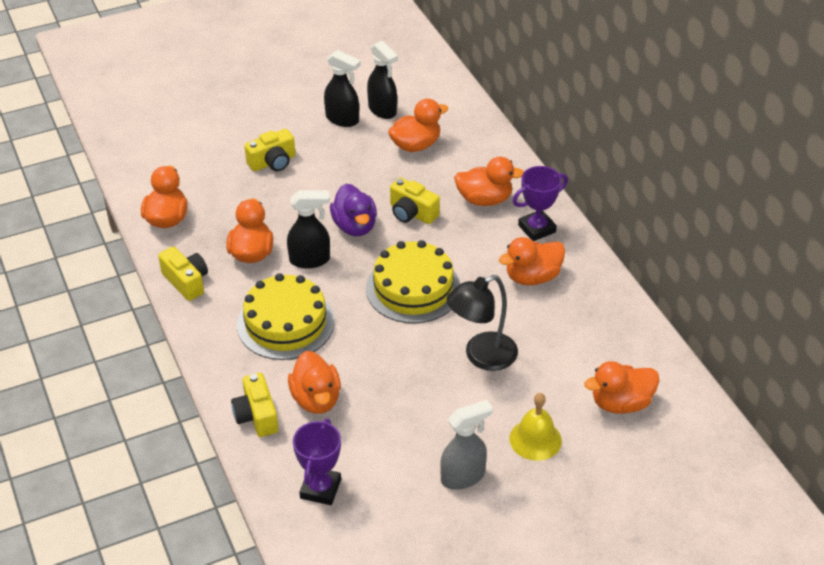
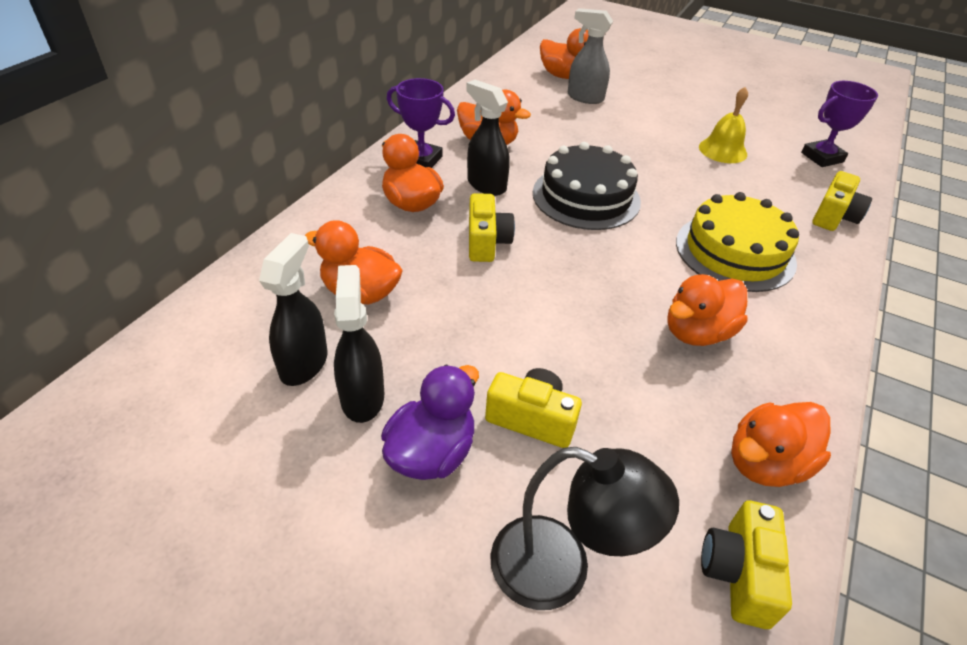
camera: 130 degrees left, 0 degrees up
(186, 281) = (808, 361): yellow camera -> yellow camera (738, 573)
(310, 260) = (643, 280): black spray bottle -> black spray bottle (486, 185)
(316, 399) = (769, 194): orange duck -> none
(355, 226) = (555, 273): purple duck -> purple duck (431, 452)
(413, 288) = (586, 197): yellow cake -> black cake
(463, 476) = (712, 109): grey spray bottle -> grey spray bottle (585, 98)
(481, 356) = (606, 137): black lamp -> black lamp (560, 570)
(535, 439) = (641, 95): yellow bell -> yellow bell (722, 150)

